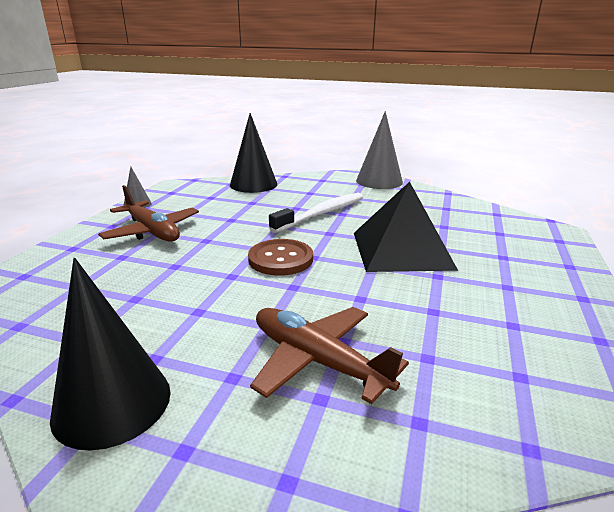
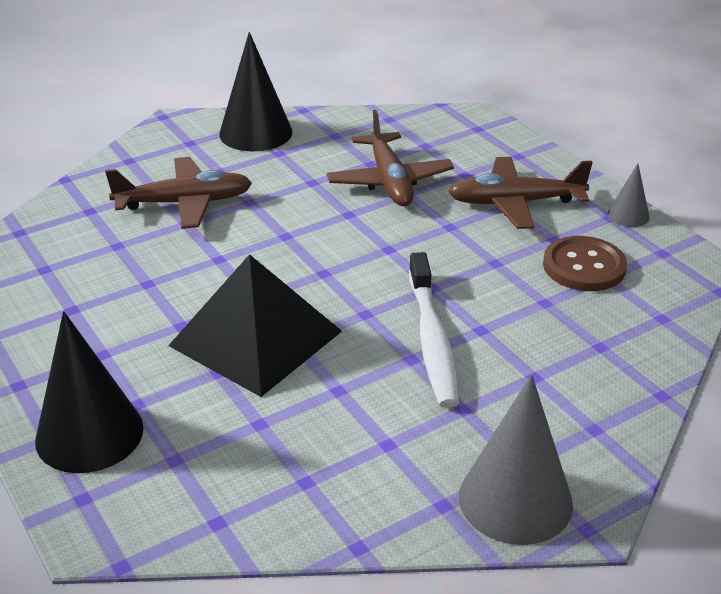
camera: 130 degrees right, 10 degrees up
(162, 278) = (389, 181): none -> brown plane
(253, 184) = (636, 338): black cone -> black cone (89, 434)
(280, 259) = (345, 251): brown button -> brown button (584, 266)

